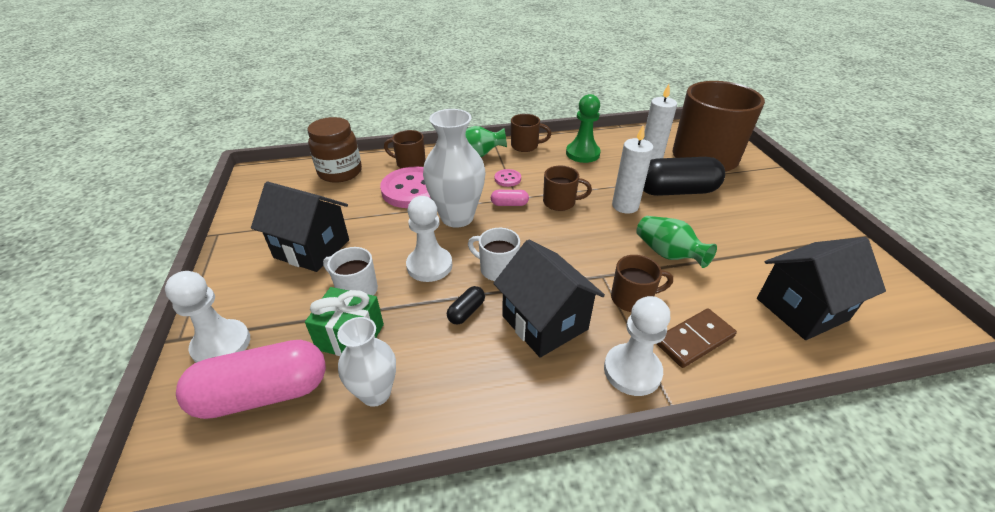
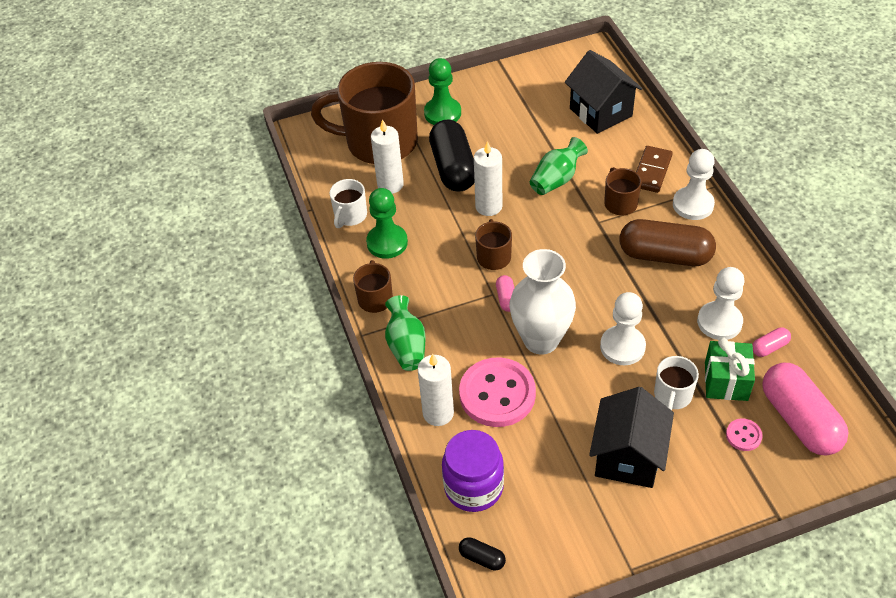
camera: 95 degrees left, 10 degrees up
(221, 345) = (769, 475): white pawn -> white pawn (719, 322)
(340, 172) = (473, 487): brown jar -> purple jar
(376, 393) = (769, 347): white vase -> pink capsule
(410, 163) = (438, 413): brown mug -> white candle
(466, 311) = (670, 307): black capsule -> black capsule (482, 558)
(497, 269) = (611, 294): white mug -> white mug (350, 216)
(507, 179) = (456, 306): pink button -> pink button (743, 435)
(544, 322) = (665, 255): black house -> brown capsule
(694, 339) = (651, 171): brown domino -> brown domino turned 60 degrees clockwise
(755, 191) = (442, 113): none -> green pawn

